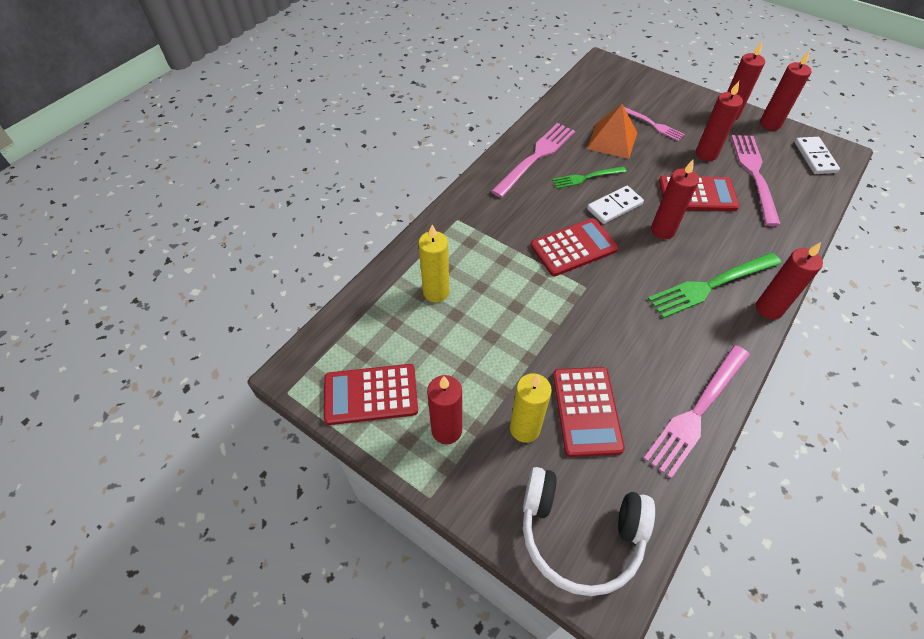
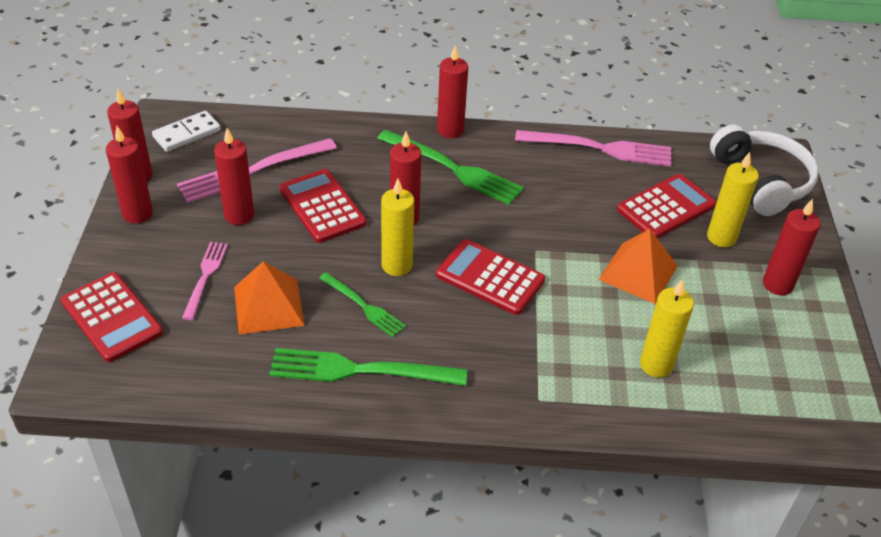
camera: 125 degrees left, 10 degrees down
(370, 394) = (809, 354): red calculator -> red calculator (112, 317)
(524, 338) = (638, 272): none -> orange pyramid
(536, 157) = (358, 370): pink fork -> green fork
(614, 207) = (397, 265): white domino -> yellow candle

